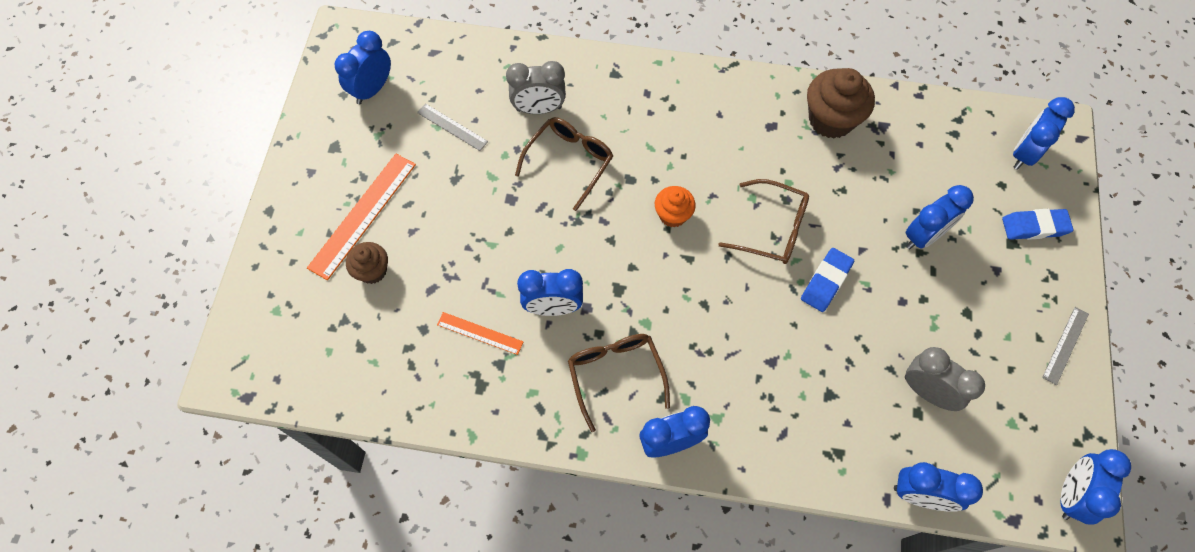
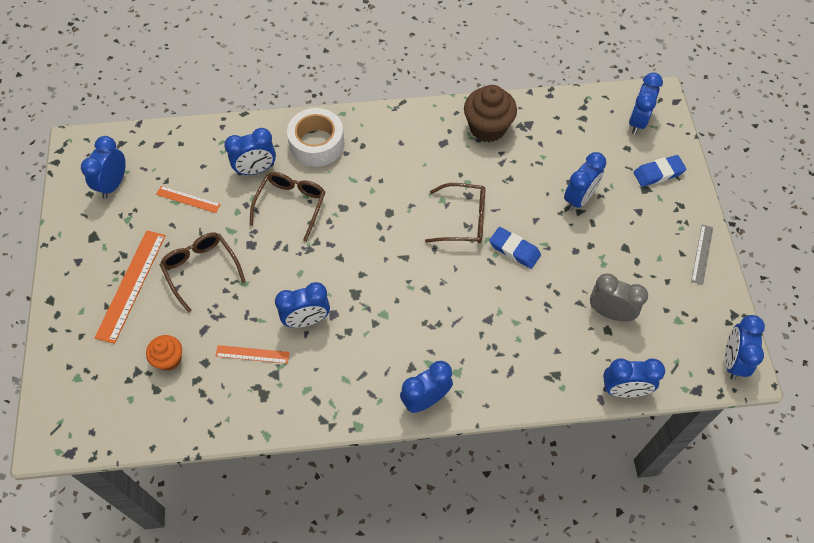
camera: 15 degrees left, 5 degrees down
(372, 271) = (150, 327): brown cupcake -> none
(452, 127) = (188, 199): grey ruler -> orange ruler
(539, 109) = (256, 170): grey clock -> blue clock
(615, 375) = (369, 359): brown glasses -> brown glasses (201, 269)
(618, 93) = (317, 144): none -> white tape
(673, 215) = (384, 227): orange cupcake -> orange cupcake (169, 359)
(826, 282) = (514, 250): blue eraser -> blue eraser turned 75 degrees counterclockwise

